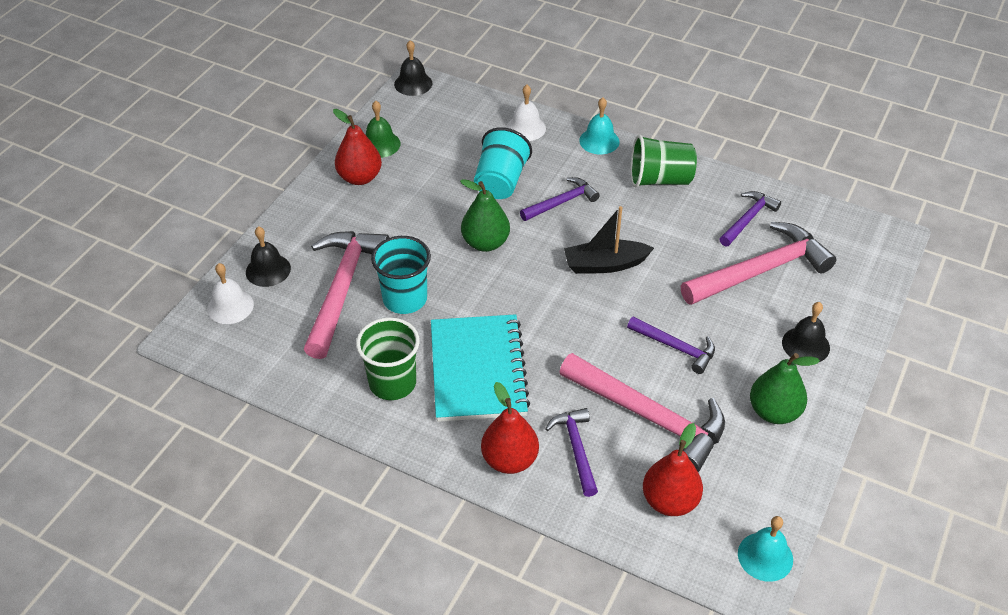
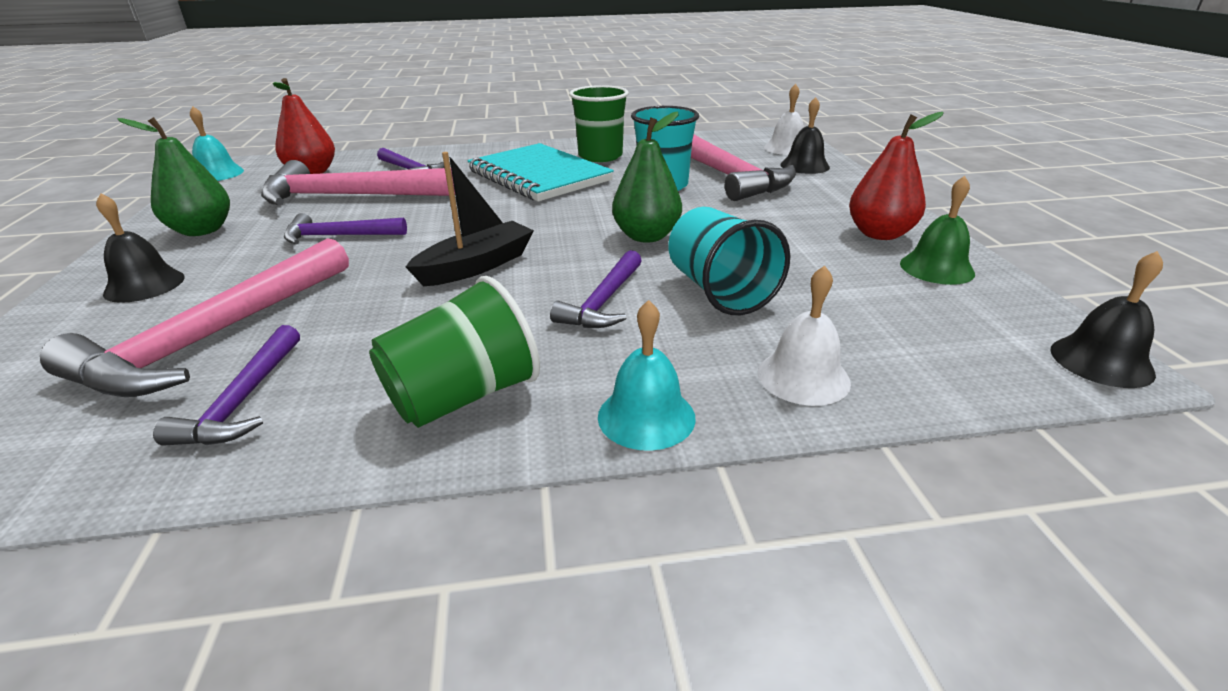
camera: 145 degrees right, 15 degrees down
(509, 460) = (464, 156): red pear -> none

